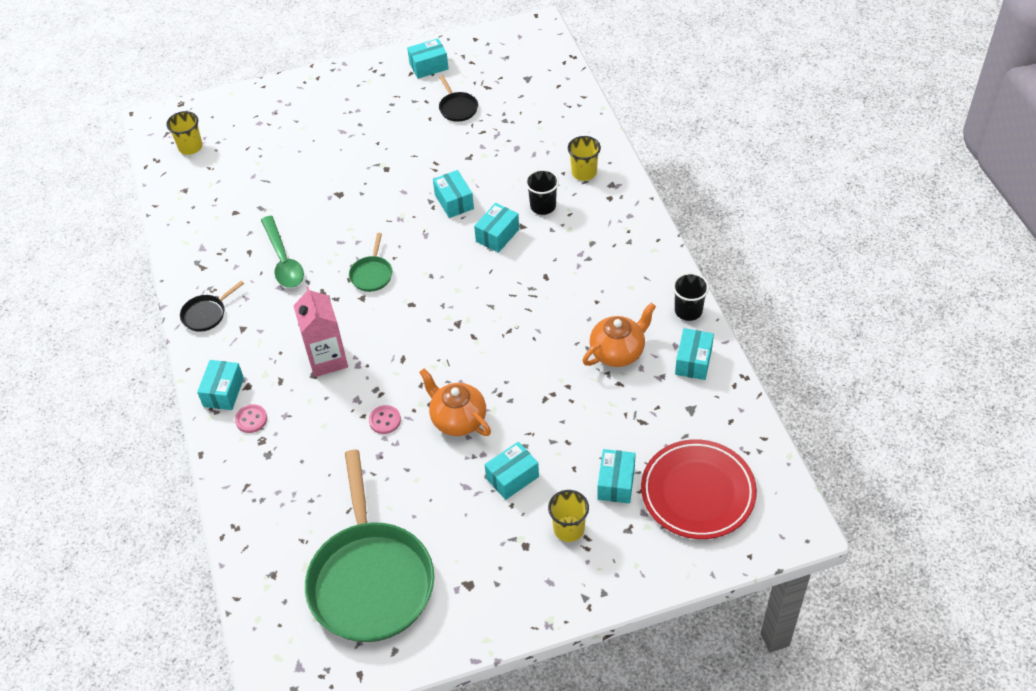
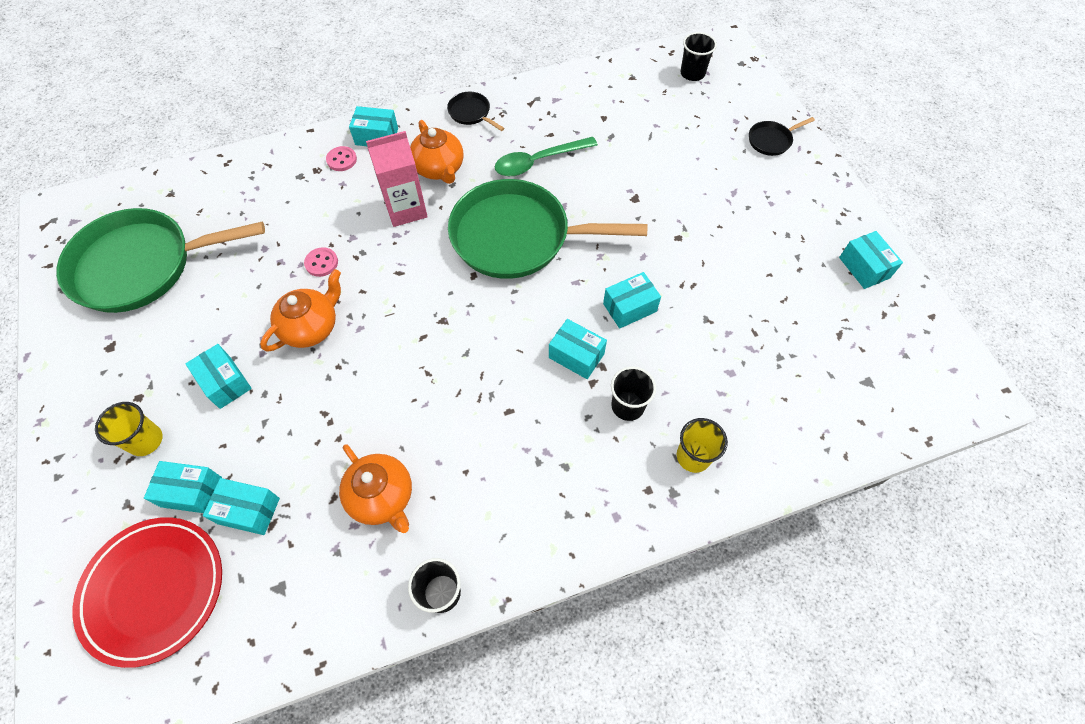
camera: 85 degrees right, 10 degrees up
(190, 147) = (692, 73): yellow cup -> black cup
(279, 336) = (439, 169): none -> orange teapot
(372, 274) = (517, 237): green pan -> green pan, size x2.47
(457, 108) = (793, 303): black pan -> black pan (771, 140)
(693, 361) = (355, 595): turquoise box -> turquoise box (248, 510)

